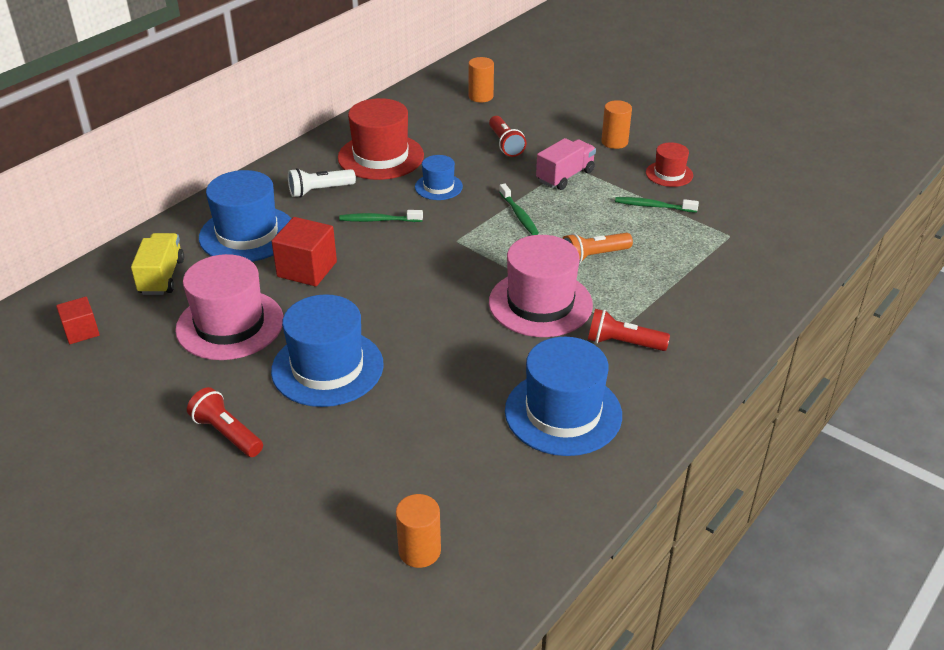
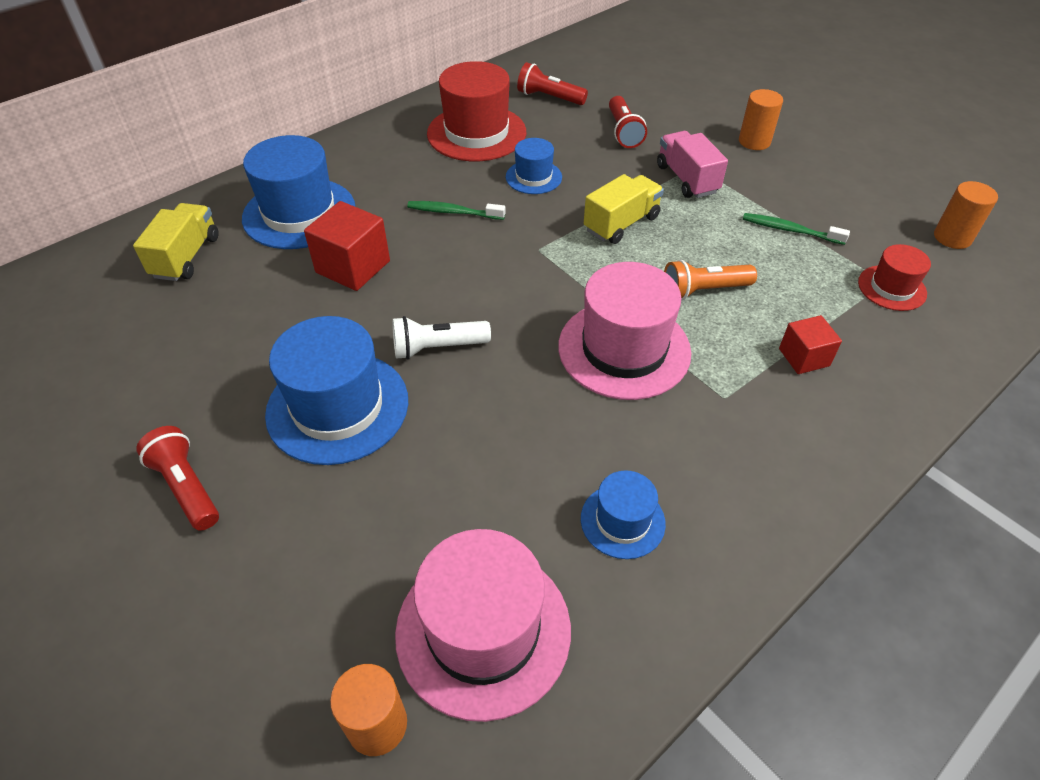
camera: 10 degrees right, 10 degrees up
(81, 331) = (72, 317): red cube -> red cube (804, 357)
(230, 324) = (241, 330): pink hat -> pink hat (483, 630)
(320, 191) = (396, 168): white flashlight -> white flashlight (437, 348)
(481, 96) = (607, 72): orange cylinder -> orange cylinder (952, 237)
(519, 215) = (621, 224): green toothbrush -> yellow truck
(563, 413) = (622, 521): blue hat -> blue hat, size x0.53
(565, 176) = (687, 179): pink truck -> pink truck turned 75 degrees counterclockwise
(623, 343) = (721, 422): red flashlight -> red flashlight (549, 98)
(669, 174) = (816, 189): red hat -> red hat (892, 288)

